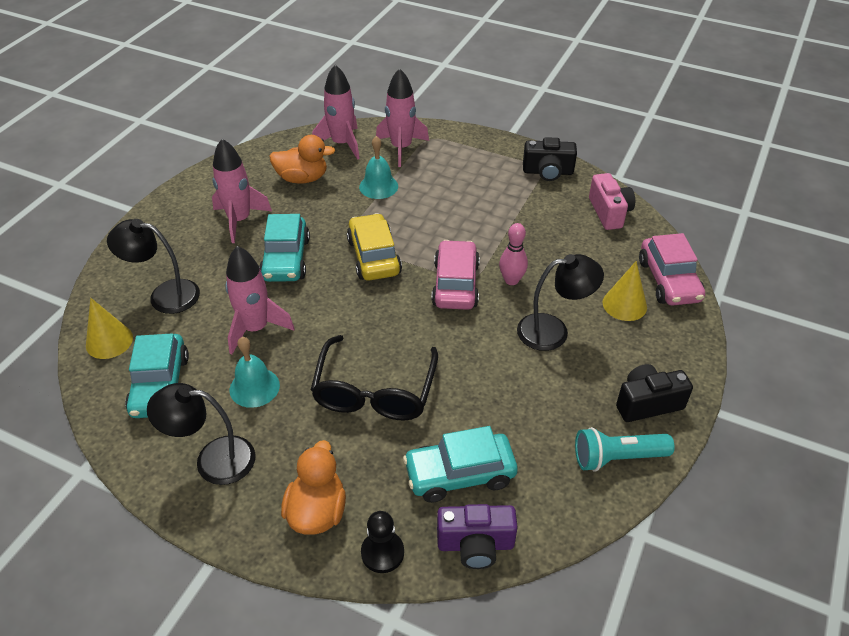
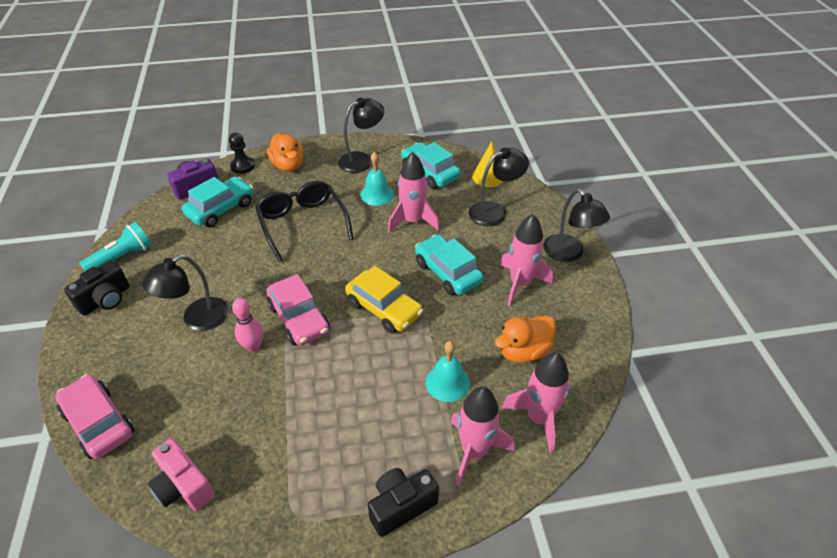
camera: 145 degrees right, 0 degrees up
(165, 222) = (569, 253): none -> black lamp
(548, 172) = (283, 515): black camera -> black camera (401, 506)
(624, 304) = (140, 373): yellow cone -> none

